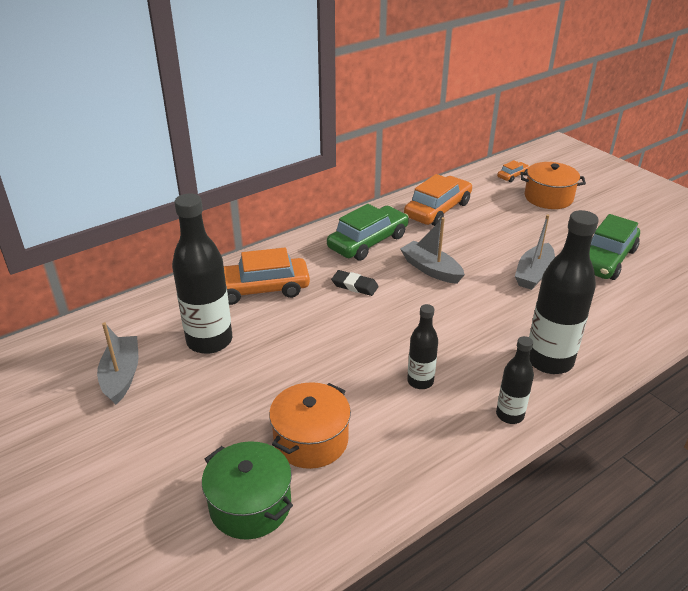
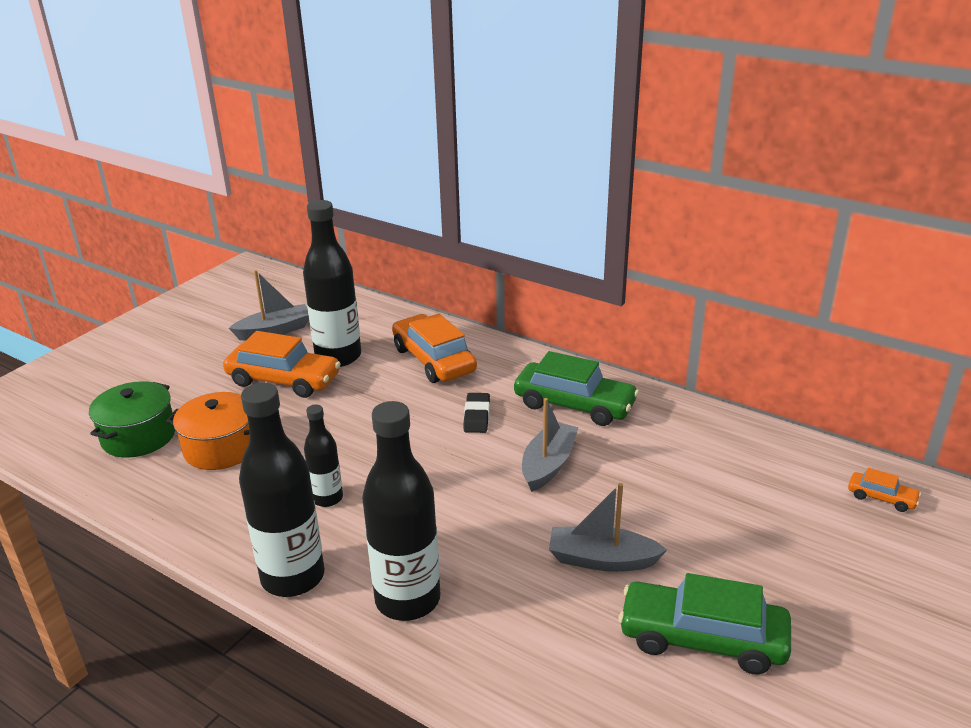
camera: 70 degrees right, 5 degrees down
(438, 210) = (701, 442): orange car -> orange car (283, 380)
(509, 415) = (293, 577): black bottle -> black bottle, size x1.85
(548, 198) = (848, 548): orange pot -> none

